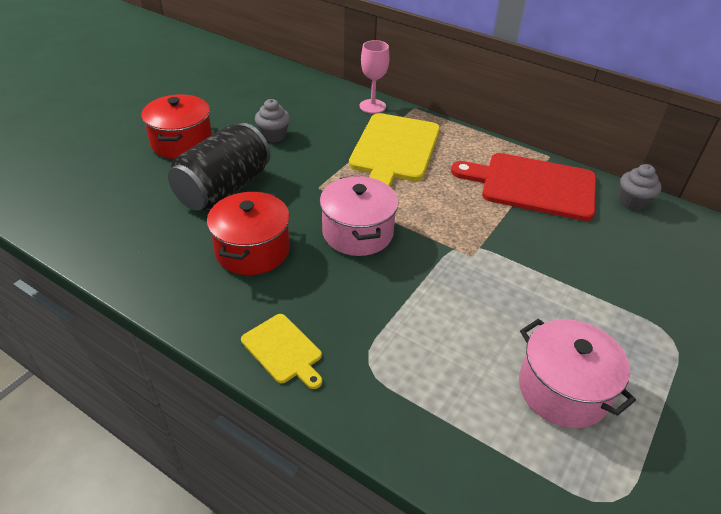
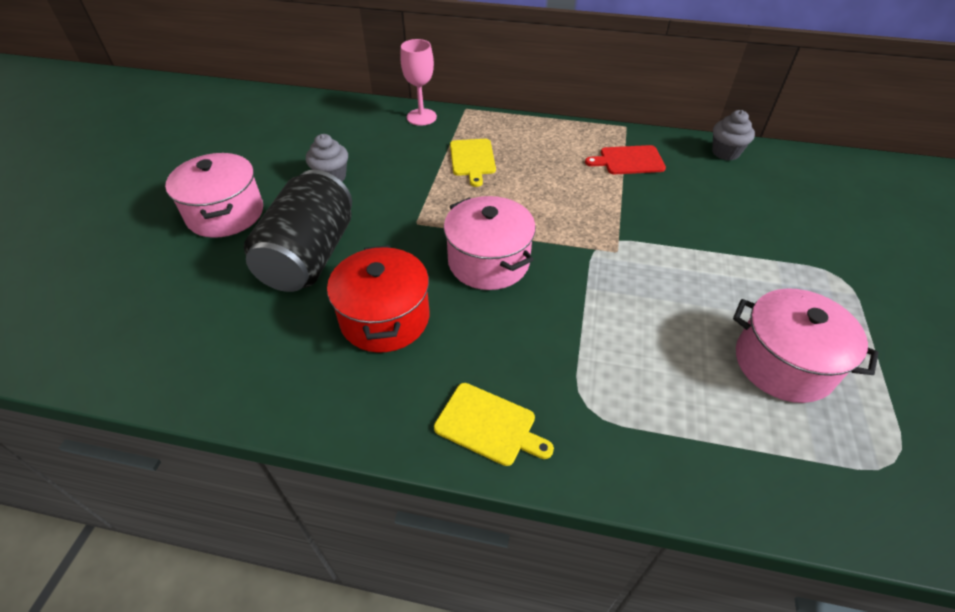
camera: 20 degrees left, 5 degrees up
(182, 143) = (225, 214): red pot -> pink pot
(394, 150) = (472, 159): yellow cutting board -> yellow cutting board, size x0.51
(532, 185) = (628, 160): red cutting board -> red cutting board, size x0.51

